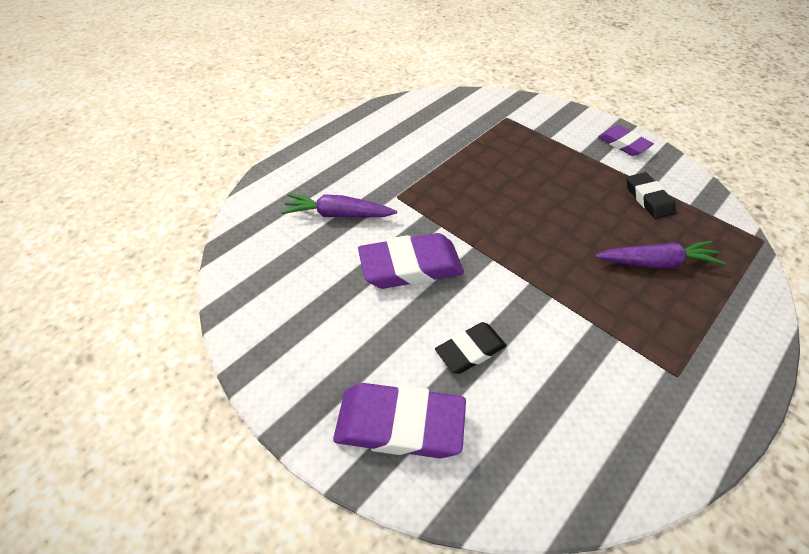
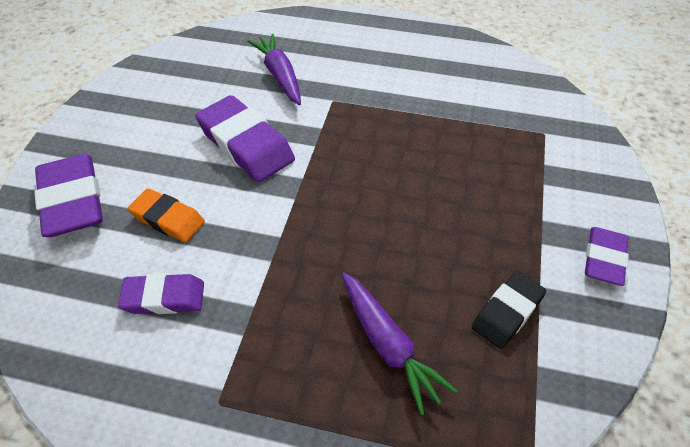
camera: 60 degrees right, 0 degrees up
(470, 350) = (168, 219): black eraser -> orange eraser
(561, 381) = (164, 298): none -> purple eraser

